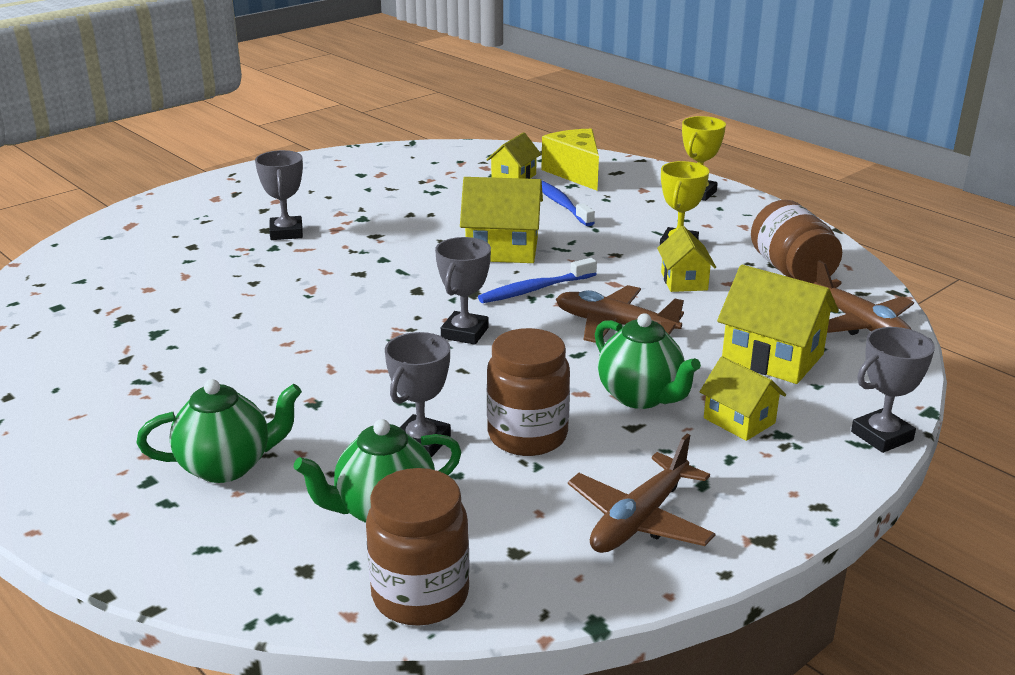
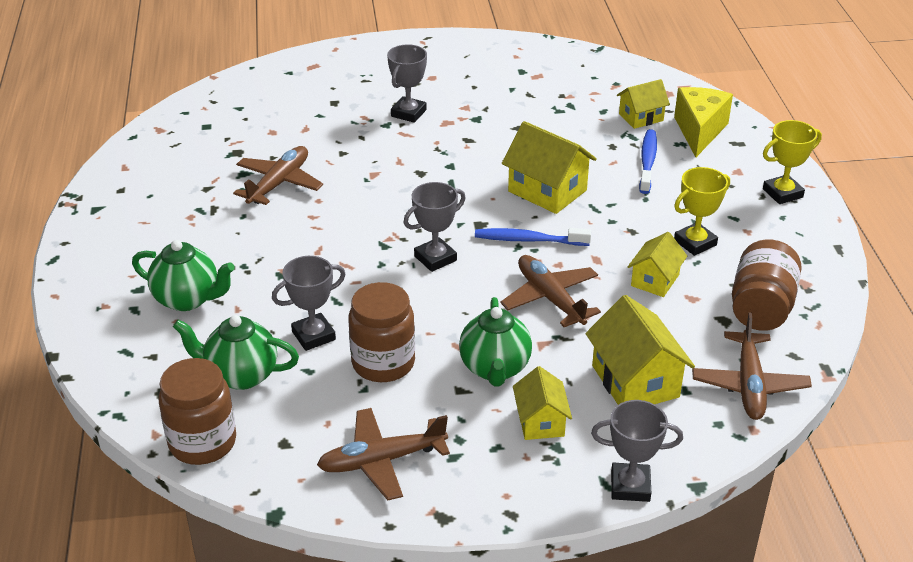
camera: 35 degrees right, 10 degrees up
(211, 328) = (279, 183): none -> brown plane

